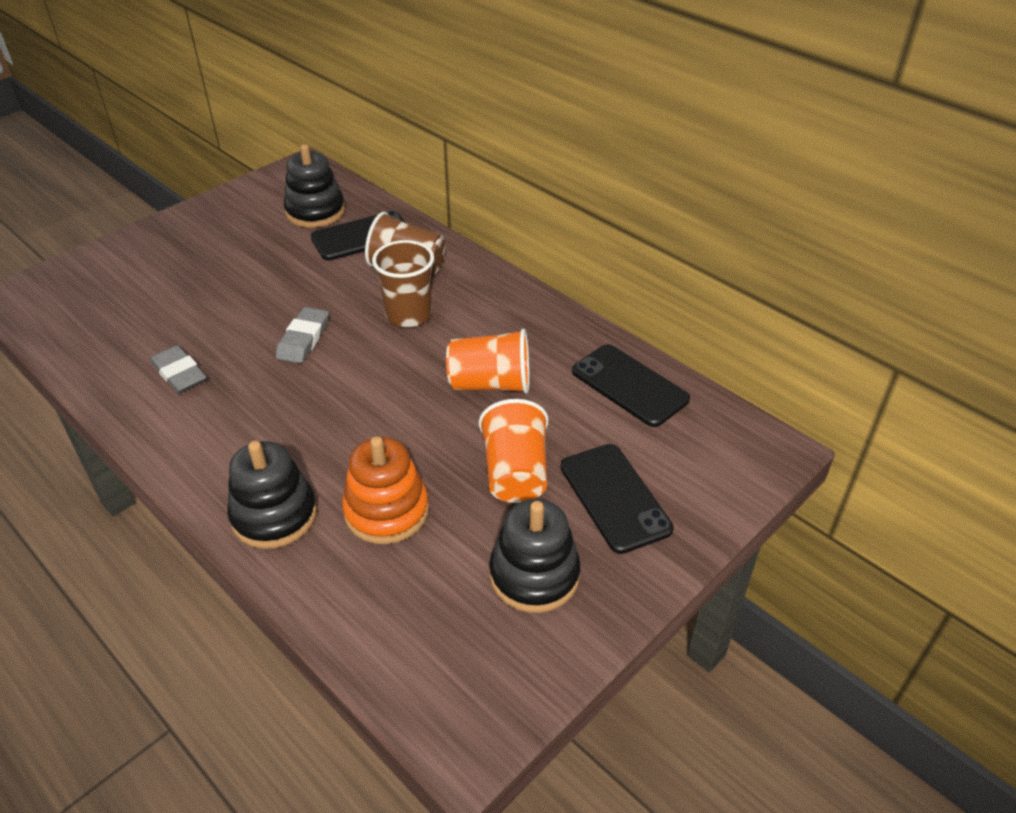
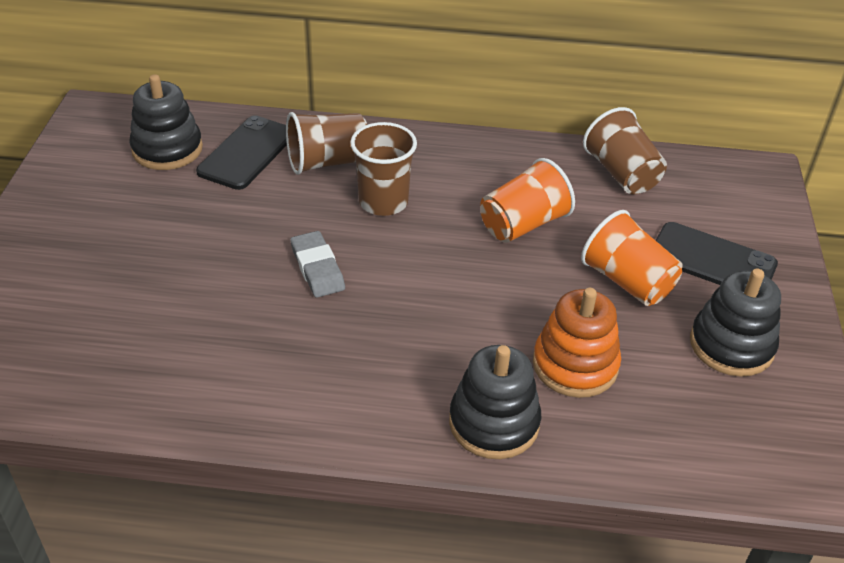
camera: 40 degrees left, 0 degrees up
(179, 373) = (239, 359): grey eraser -> none
(629, 385) = (622, 174): black phone -> brown cup

